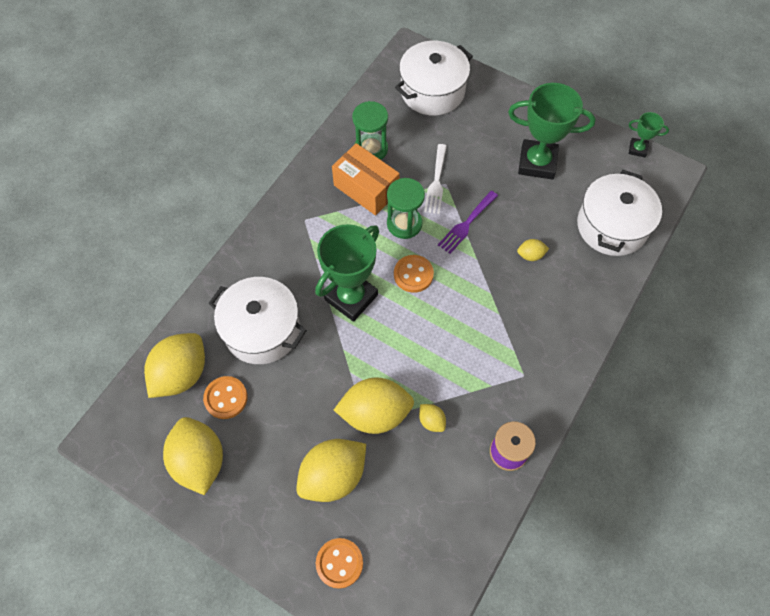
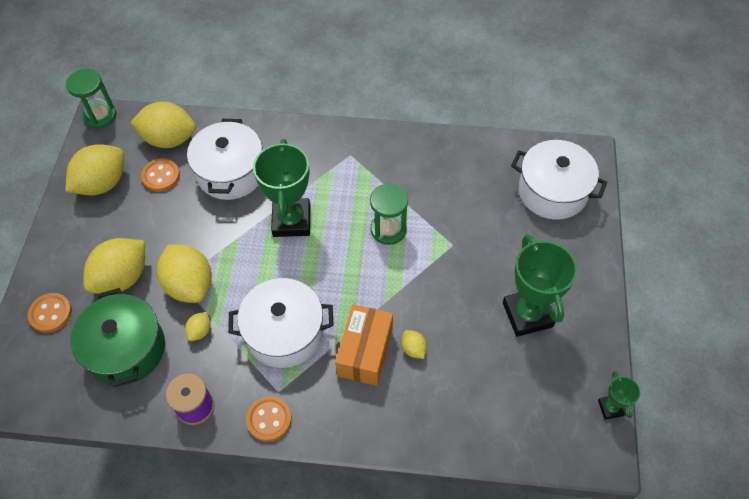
camera: 65 degrees right, 5 degrees down
(333, 476) = (122, 278): yellow lemon -> yellow lemon turned 75 degrees counterclockwise
(351, 297) = (291, 221): green trophy -> green trophy turned 75 degrees clockwise
(366, 189) = (408, 185): orange box -> orange box (365, 352)
(371, 149) = (453, 171): green hourglass -> green hourglass (100, 116)
(413, 274) = (339, 258): orange button -> orange button (269, 419)
(418, 497) = (126, 349): none -> green pot
(436, 182) = (449, 236): white fork -> none
(466, 224) = (417, 280): purple fork -> none
(611, 226) = (492, 414): white pot -> white pot (284, 332)

